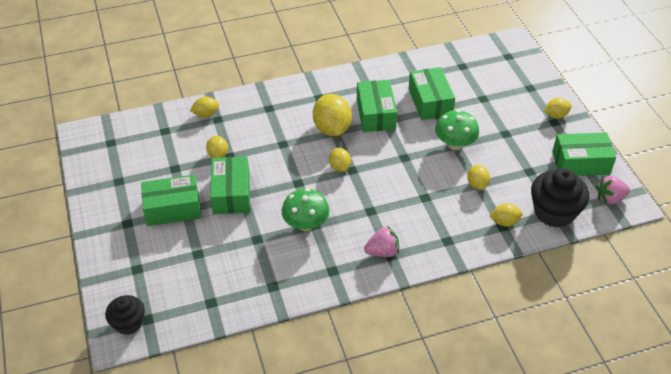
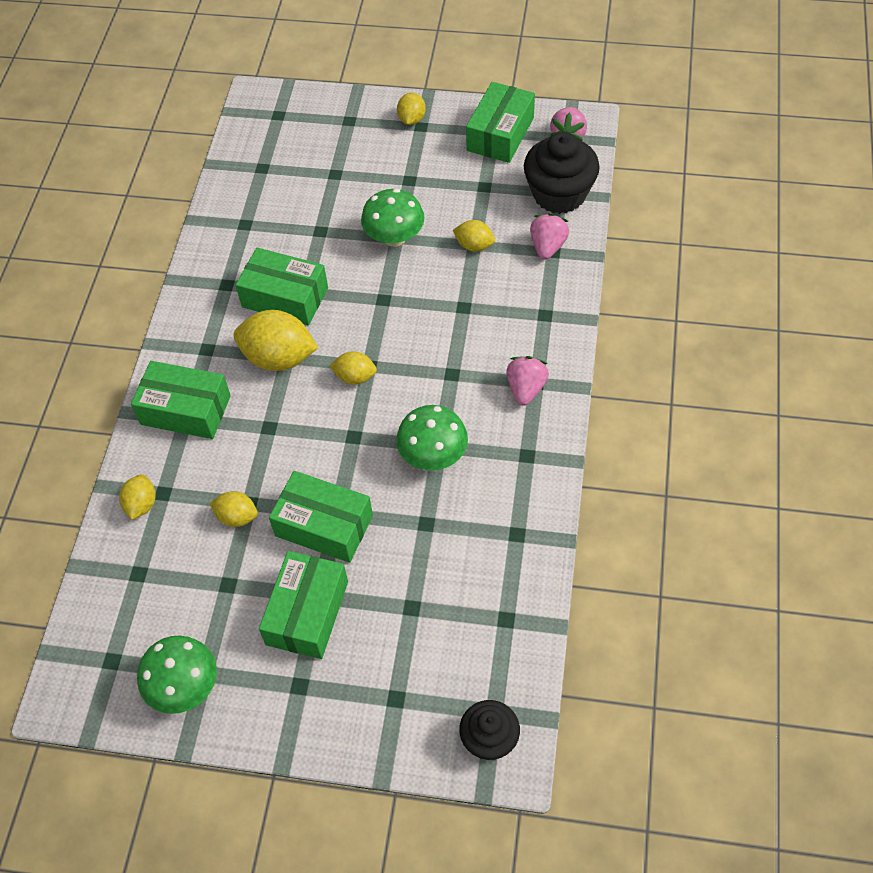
camera: 60 degrees left, 10 degrees up
(107, 176) = (184, 687): none -> green mushroom
(430, 102) = (303, 230): green box -> green box (185, 410)
(504, 222) = (547, 246): yellow lemon -> pink strawberry

